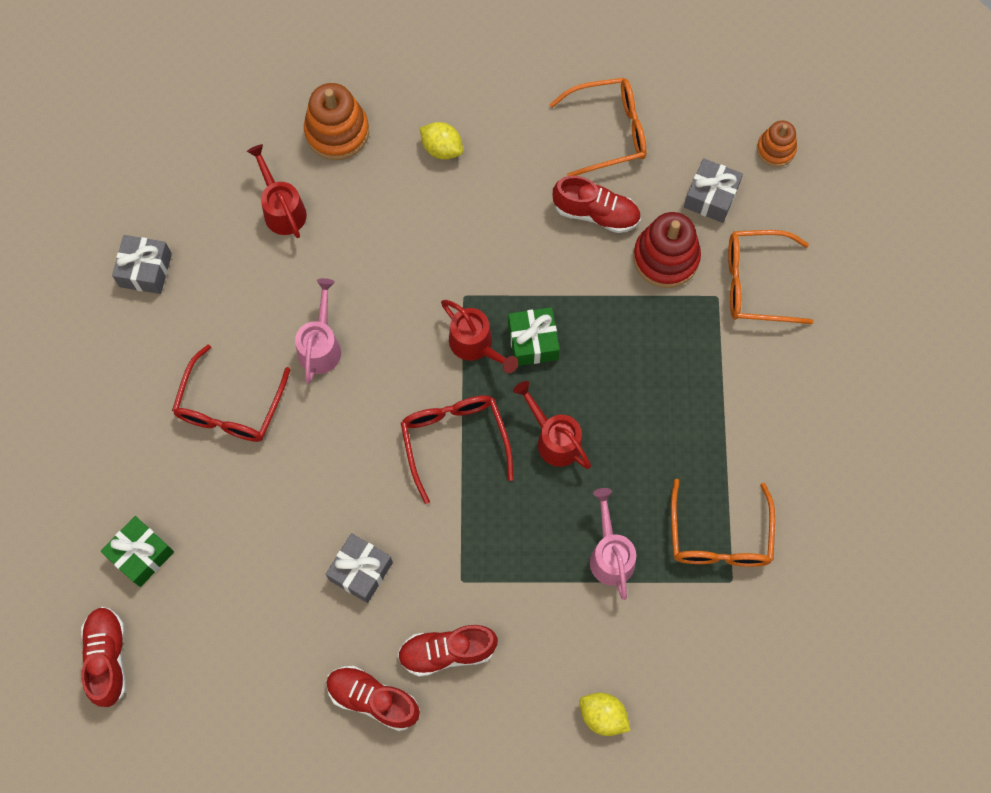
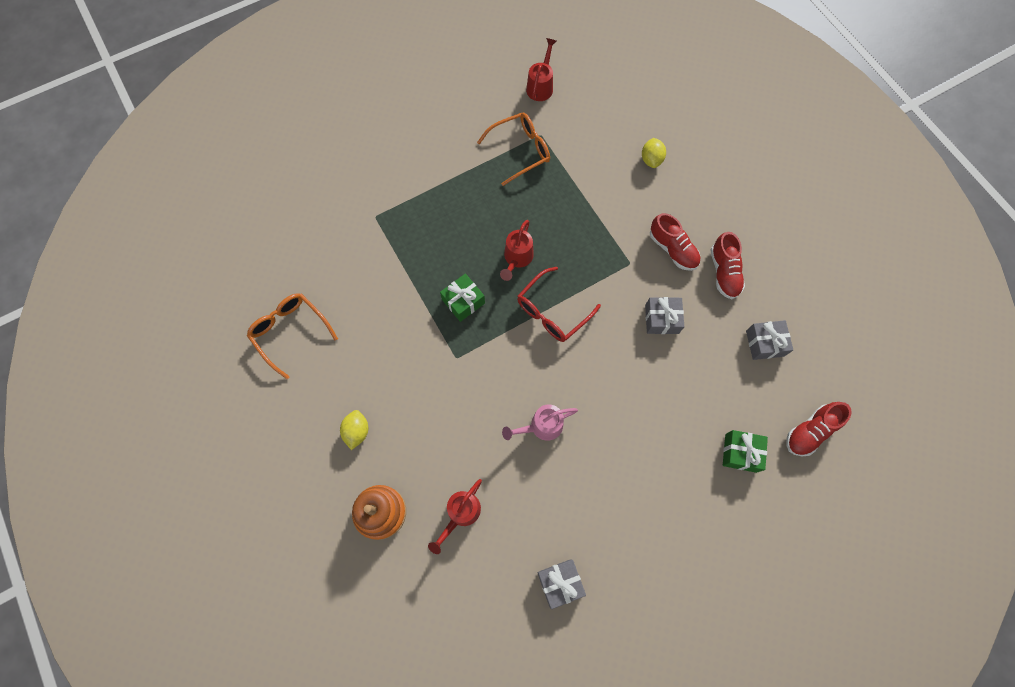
camera: 120 degrees left, 0 degrees up
(230, 407) = (616, 458): red glasses -> none
(475, 345) = (485, 333): red watering can -> red watering can (541, 86)
(596, 213) = (355, 310): red shoe -> none
(610, 555) = (565, 197): pink watering can -> none
(666, 258) = (364, 255): red stacking toy -> none
(710, 197) = (308, 250): grey gift -> grey gift (765, 343)
(756, 283) = (355, 200): orange glasses -> none
(775, 149) = (255, 230): orange stacking toy -> none

